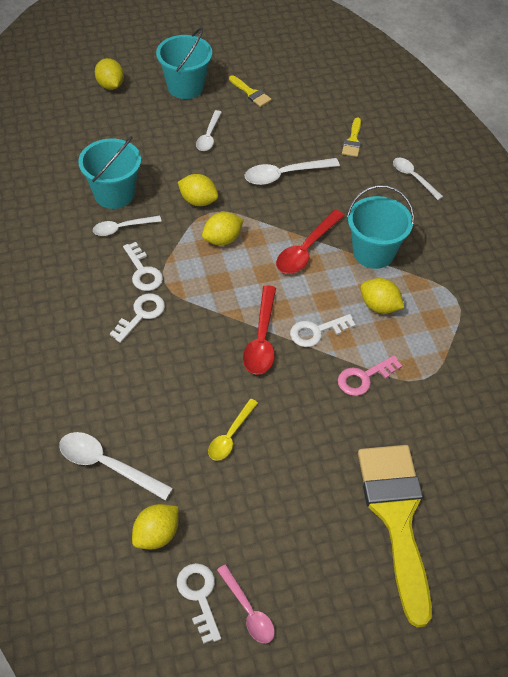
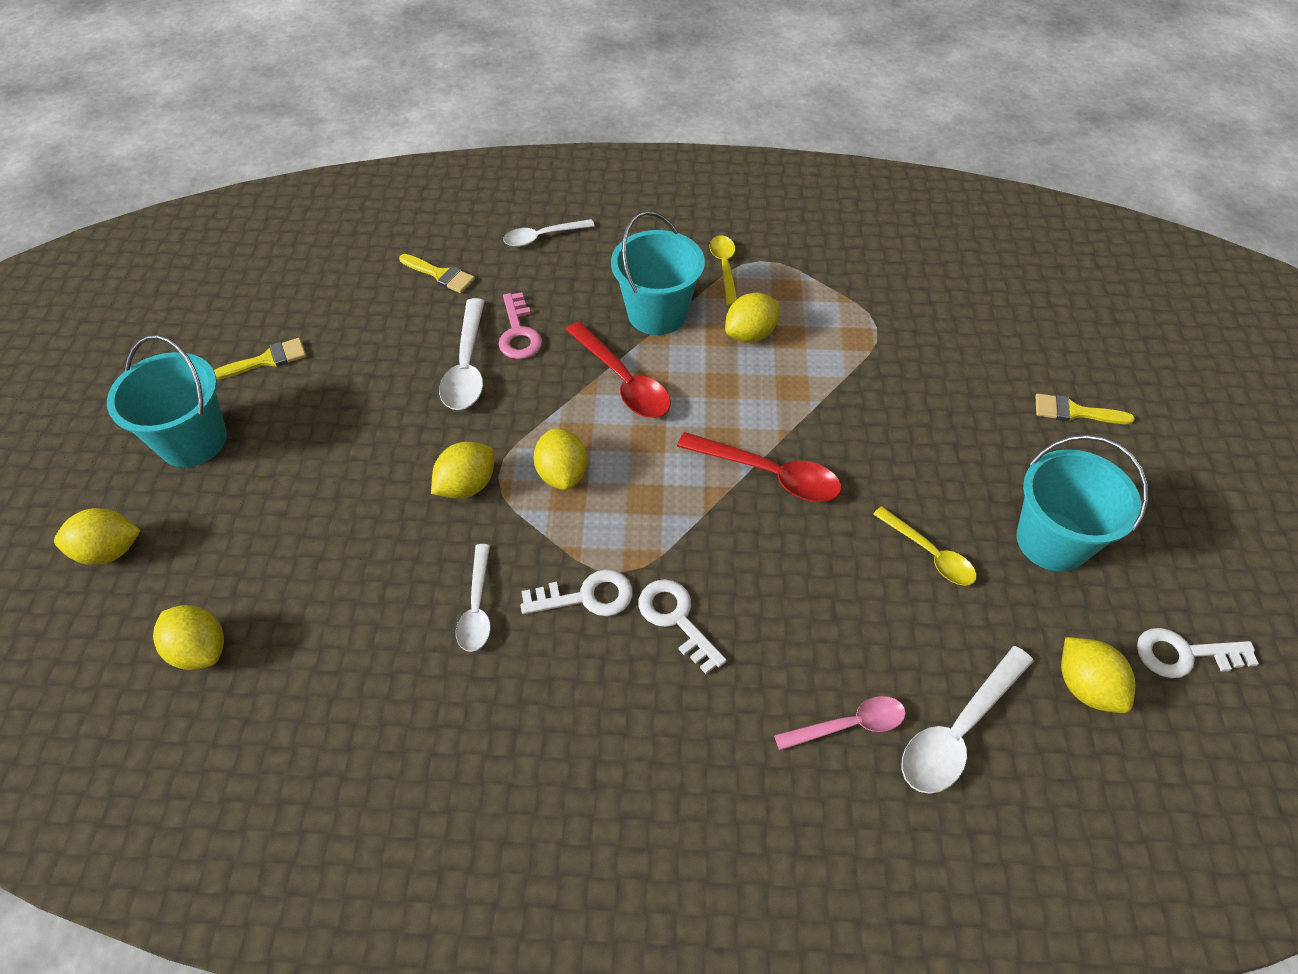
camera: 70 degrees left, 0 degrees up
(67, 136) = (200, 650): none -> yellow lemon
(114, 194) = (391, 602): turquoise bucket -> turquoise bucket (1052, 541)
(208, 136) = (331, 437): white spoon -> none
(248, 611) = (1204, 601): pink spoon -> pink spoon (849, 725)
(317, 331) = (774, 410): white key -> none
(364, 378) = (862, 382): pink key -> pink key (518, 333)
(396, 517) = (1074, 412): yellow brush -> yellow brush, size x0.40
(437, 279) = (724, 268): none -> yellow spoon

